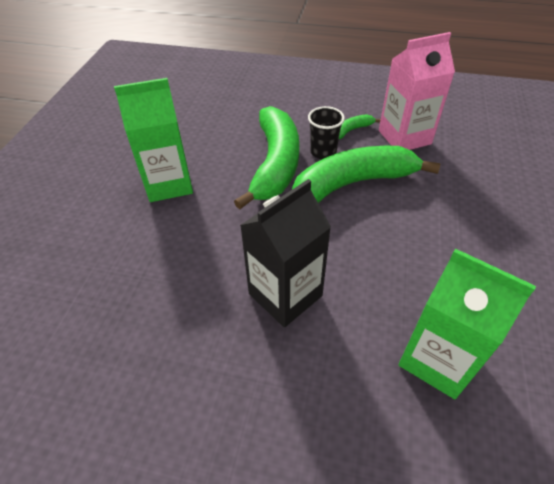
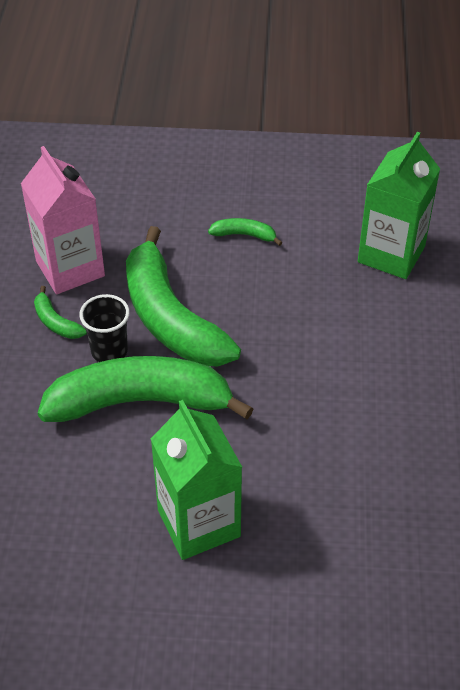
camera: 100 degrees left, 0 degrees up
(285, 295) = (354, 366): black carton -> none
(453, 237) = (244, 235): none -> green banana

